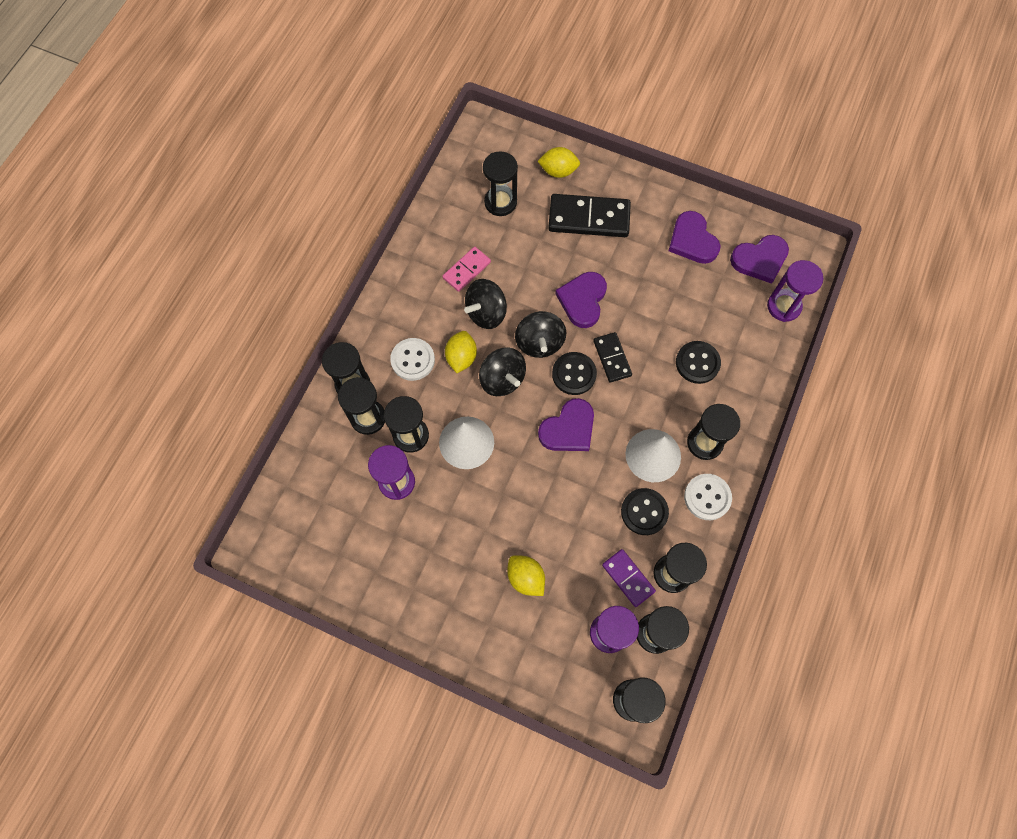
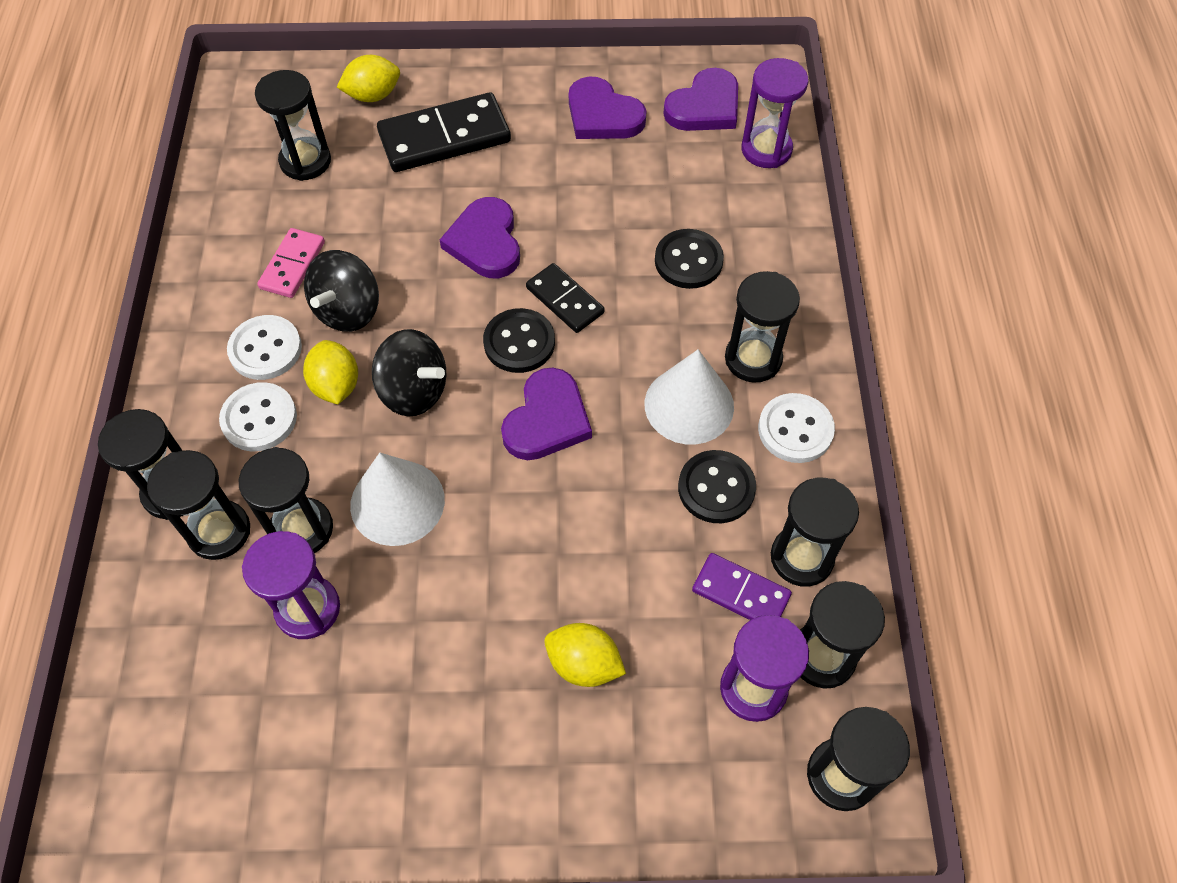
camera: 25 degrees left, 10 degrees down
(432, 318) = (265, 349): none -> white button
(539, 343) = (448, 320): black spinning top -> none

